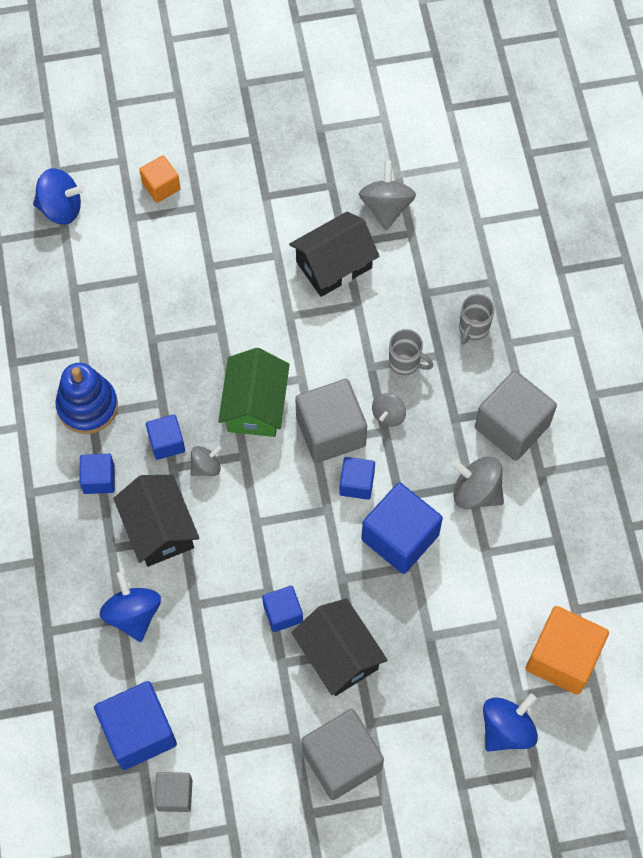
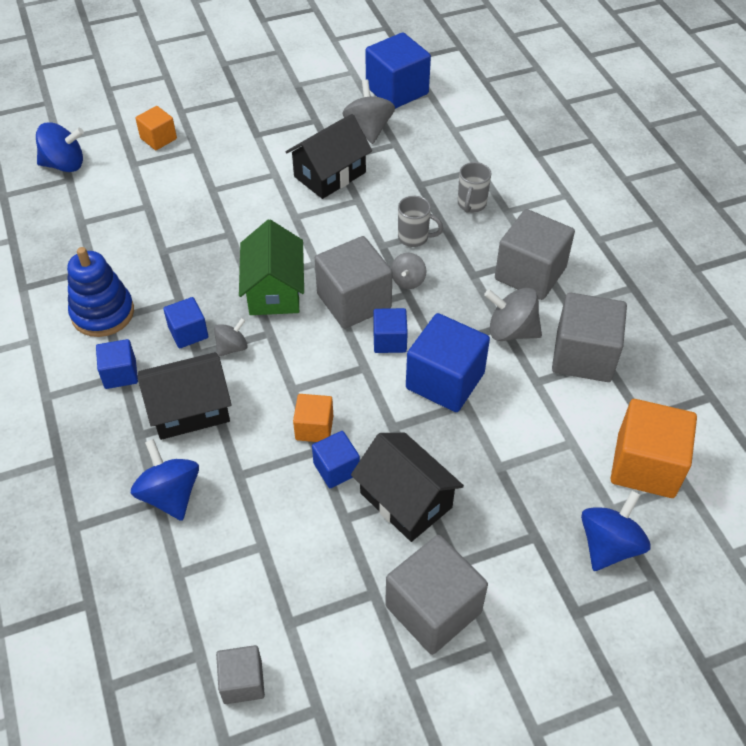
camera: 10 degrees left, 15 degrees down
(139, 732) = (190, 617): blue cube -> blue cube (397, 90)
(159, 529) = (190, 409): black house -> black house turned 75 degrees counterclockwise
(270, 567) = (314, 428): none -> orange cube
(538, 531) = (583, 356): none -> grey cube

